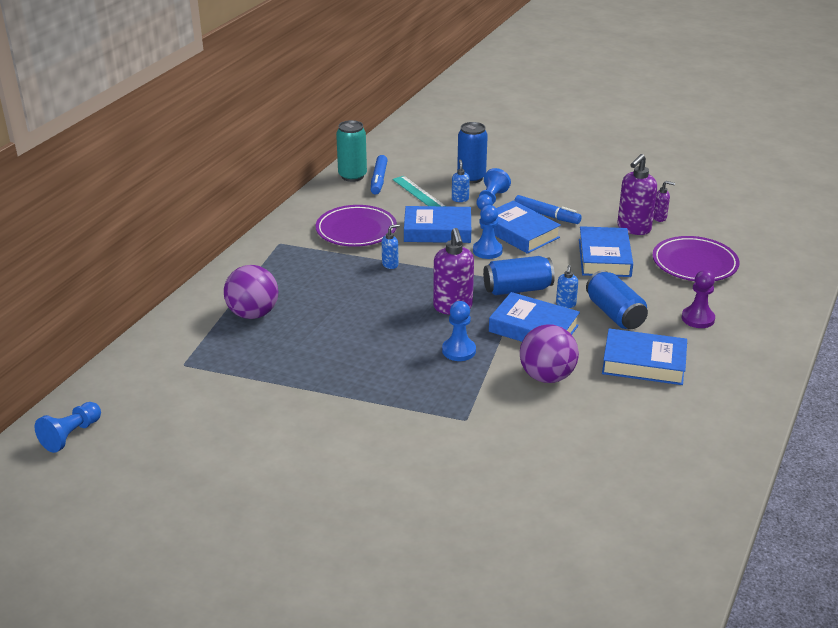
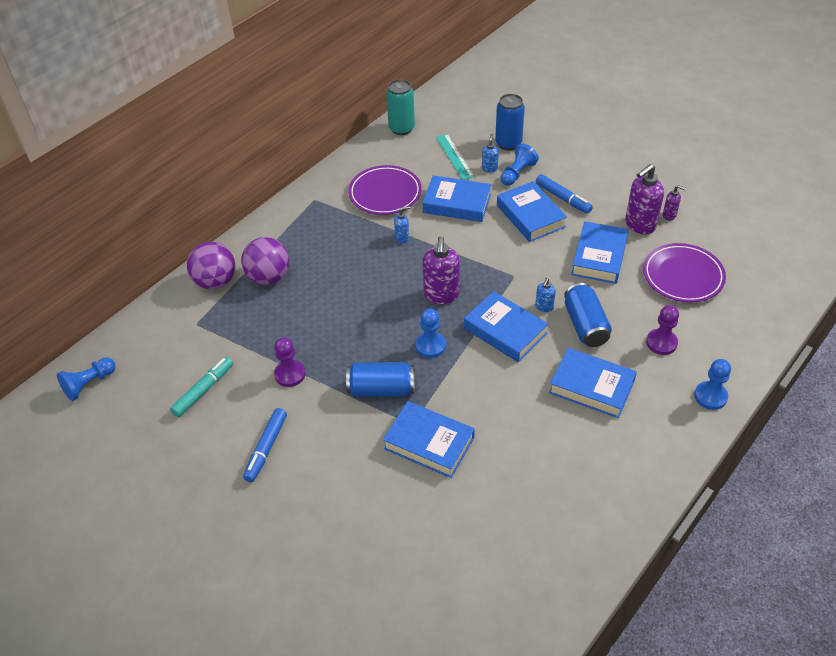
camera: 15 degrees right, 15 degrees up
(214, 422) = (203, 390): none -> turquoise marker
(311, 395) = (290, 374): none -> purple pawn
(379, 180) = (423, 136): blue marker -> blue marker (266, 448)
(487, 251) = (494, 233): blue pawn -> blue pawn (710, 396)
(492, 434) = (429, 443): none -> blue book
(517, 289) = (506, 283): blue can -> blue can (381, 389)
(547, 376) = (498, 388): purple ball -> purple ball (215, 281)

